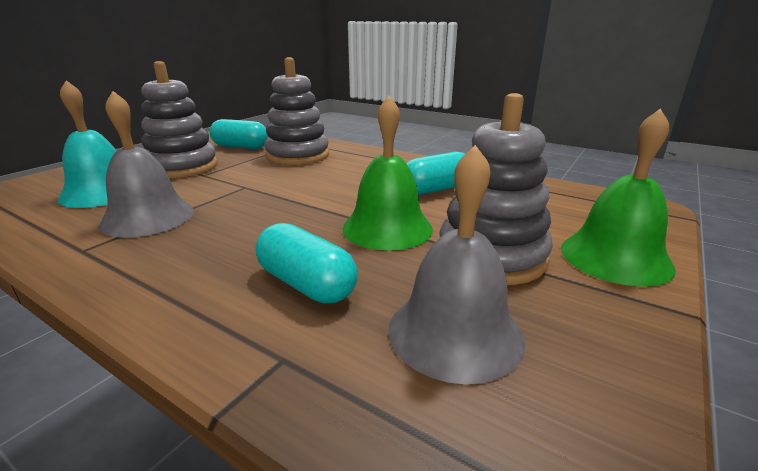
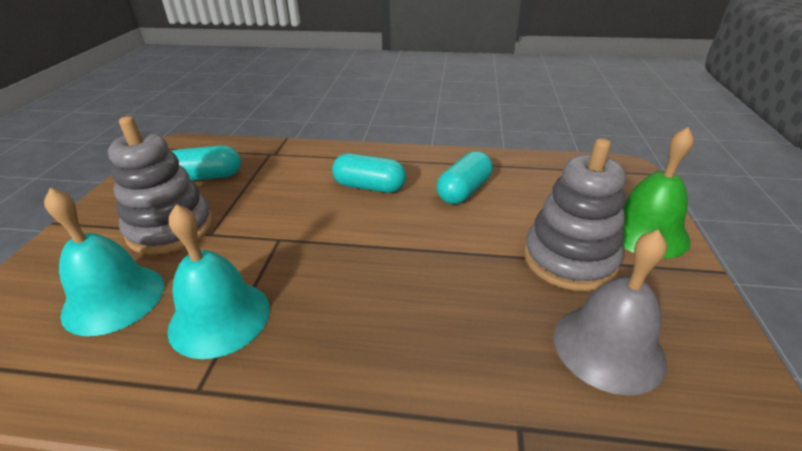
camera: 25 degrees left, 10 degrees up
(148, 217) = (220, 317): grey bell -> turquoise bell
(297, 156) = (288, 176): grey stacking toy -> none
(306, 284) = (463, 344): turquoise capsule -> turquoise capsule (369, 187)
(387, 228) = (467, 253): green bell -> none

